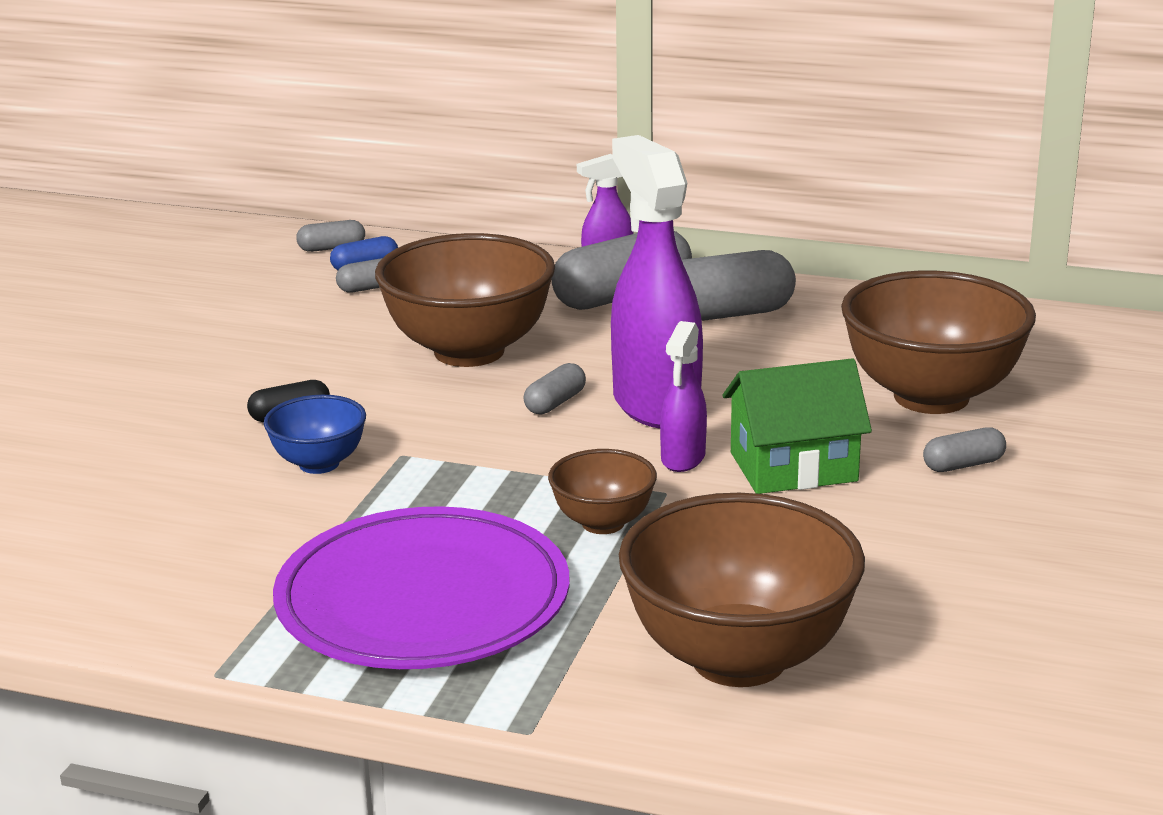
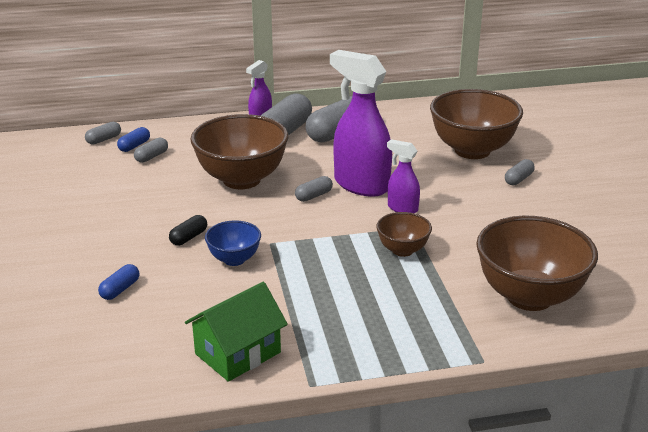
camera: 30 degrees left, 5 degrees up
(111, 461) = (120, 289): none -> blue capsule
(423, 599) = (364, 313): purple plate -> none
(555, 403) = (314, 196): grey capsule -> grey capsule turned 45 degrees clockwise
(683, 459) = (402, 208): purple spray bottle -> purple spray bottle turned 135 degrees clockwise
(793, 467) = (453, 199): green house -> green house (238, 353)

